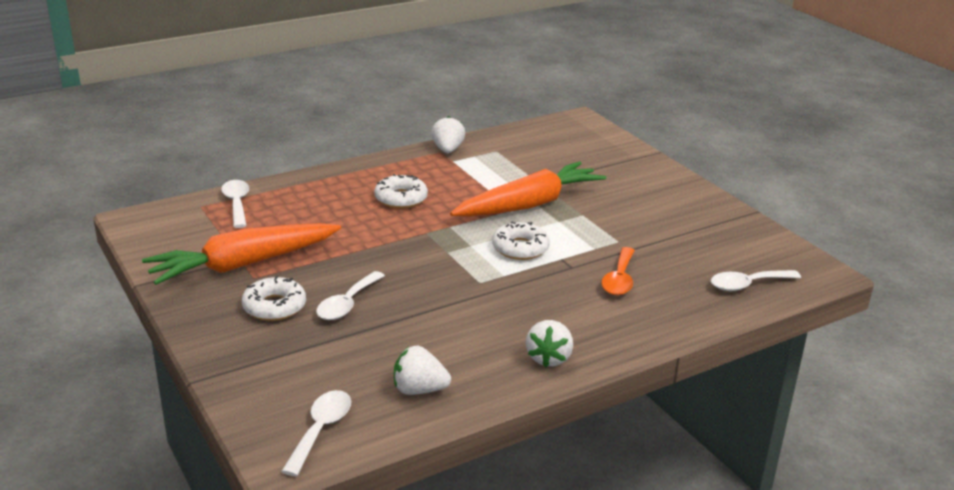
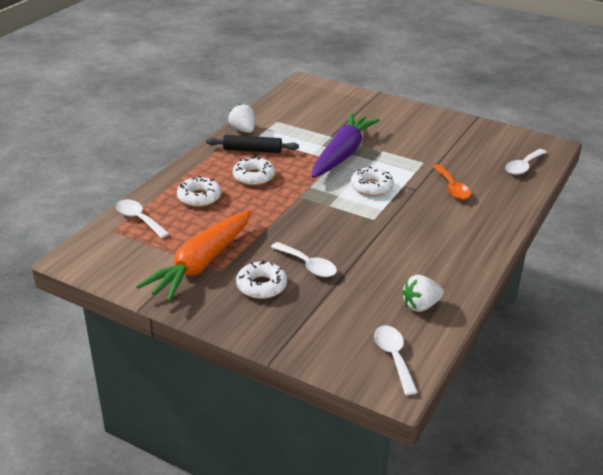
camera: 30 degrees left, 5 degrees up
(320, 201) = (199, 197): none -> white donut
(347, 304) = (308, 265): white spoon -> white spoon turned 45 degrees counterclockwise
(433, 172) = (252, 150): none -> black rolling pin
(528, 205) = (342, 154): orange carrot -> purple carrot
(549, 358) = (470, 254): white strawberry -> none

